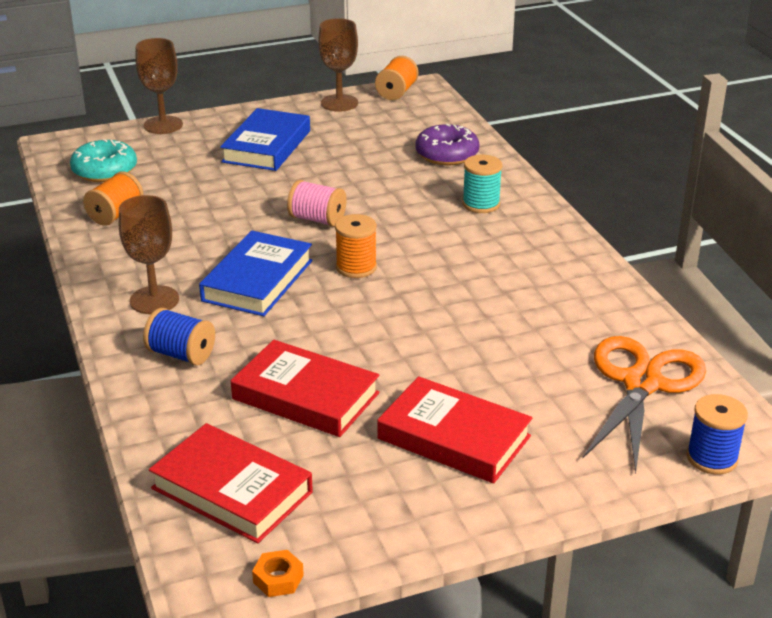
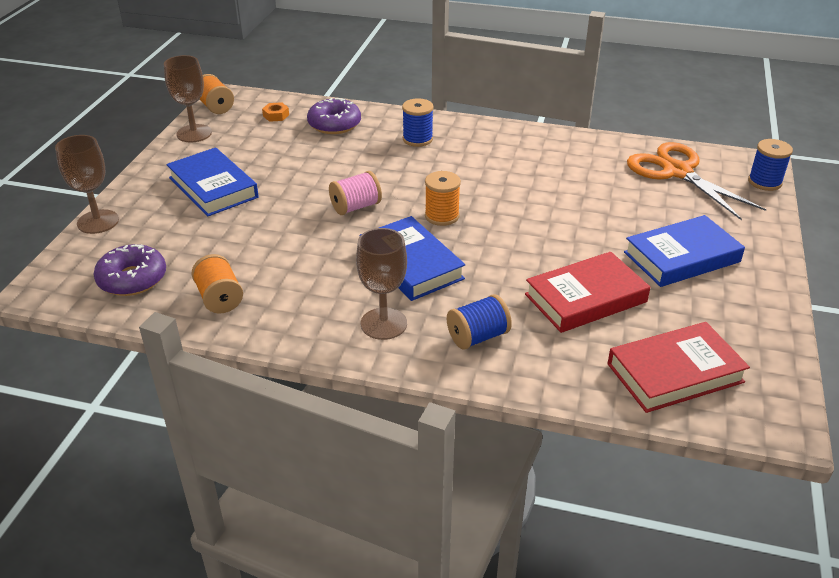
camera: 55 degrees left, 5 degrees up
(104, 170) = (132, 279): turquoise donut -> purple donut
(278, 579) = (788, 387): orange nut -> orange nut (276, 115)
(454, 437) = (681, 257): red book -> blue book
(481, 204) = (417, 139): turquoise spool -> blue spool

